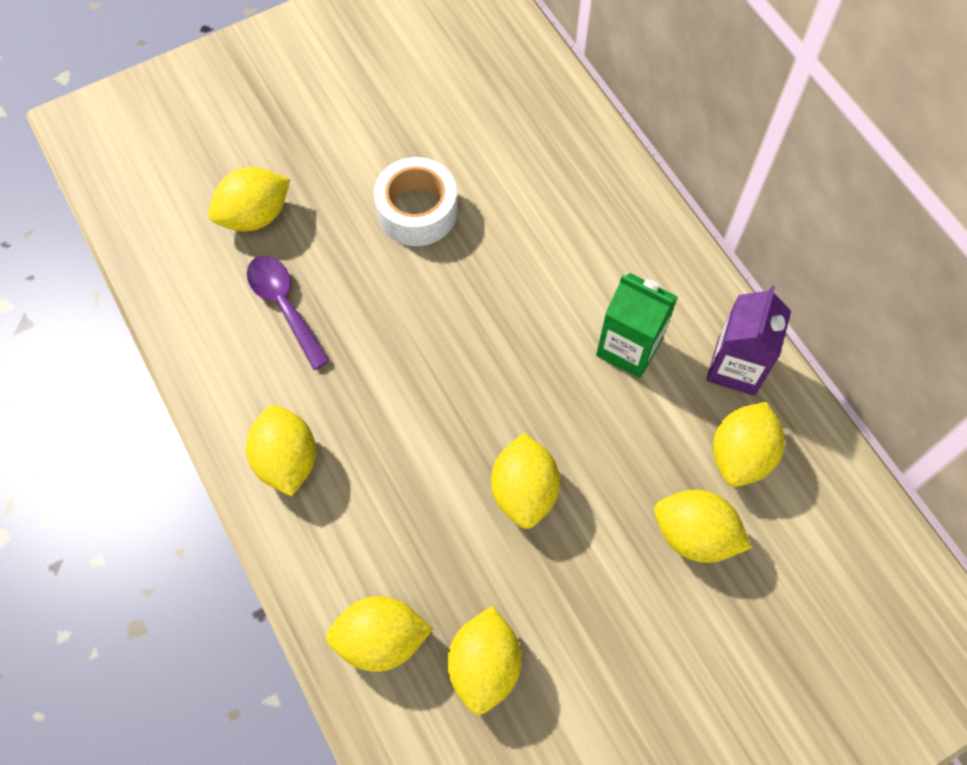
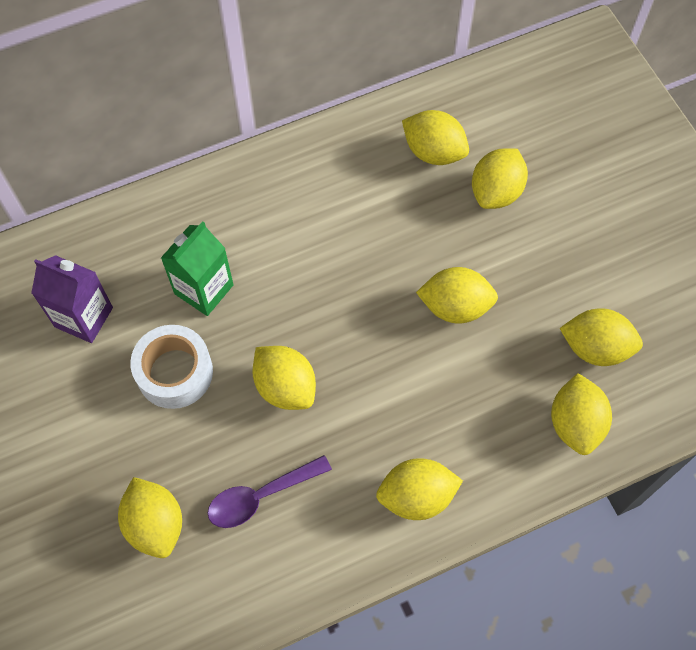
camera: 85 degrees left, 0 degrees up
(407, 317) = (285, 387): none -> yellow lemon
(629, 347) = (334, 216): green carton -> green carton (204, 289)
(736, 367) = (359, 143): purple carton -> purple carton (84, 317)

